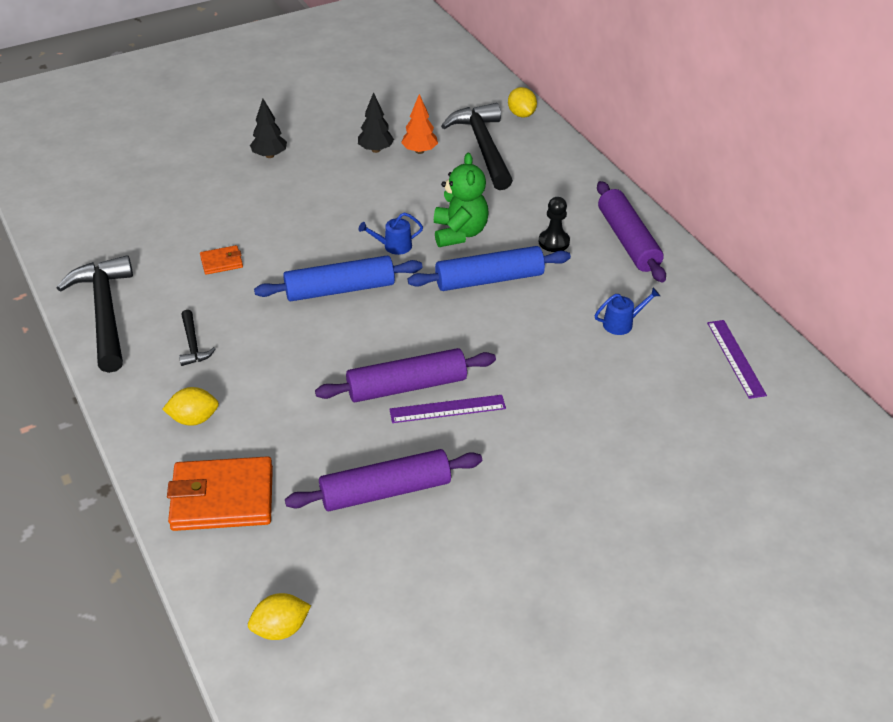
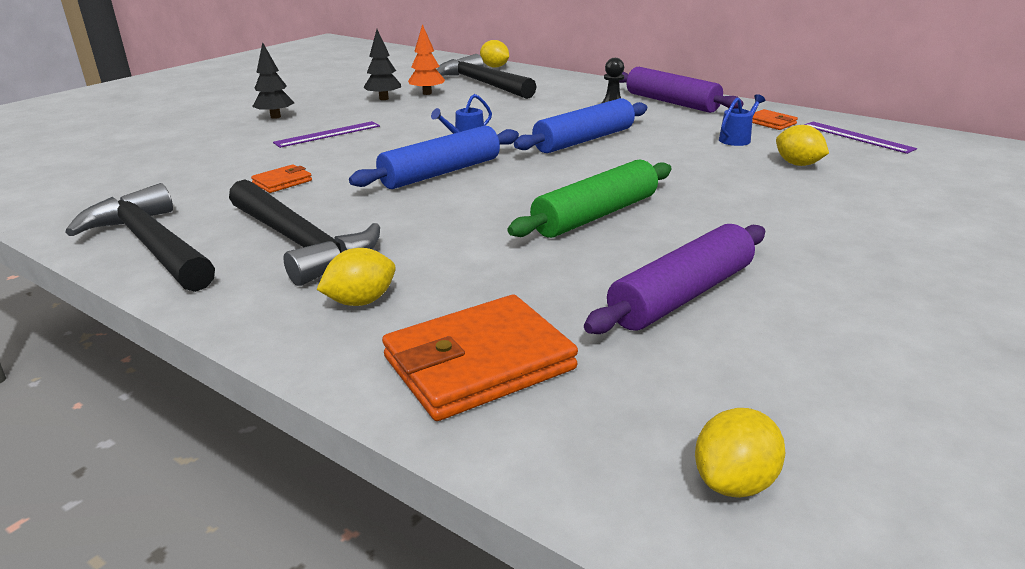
camera: 25 degrees left, 15 degrees down
(193, 344) = (301, 243): black hammer -> black hammer, size x2.15
(406, 386) = (595, 215): purple rolling pin -> green rolling pin
(447, 409) = (660, 220): purple ruler -> purple ruler (328, 134)
(459, 233) = (520, 123): green teddy bear -> none
(632, 379) = (797, 164): none -> yellow lemon
(683, 307) = (771, 122): none -> orange wallet

